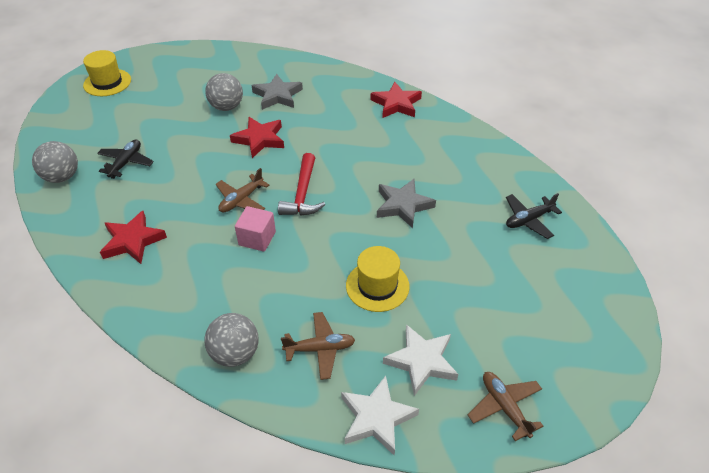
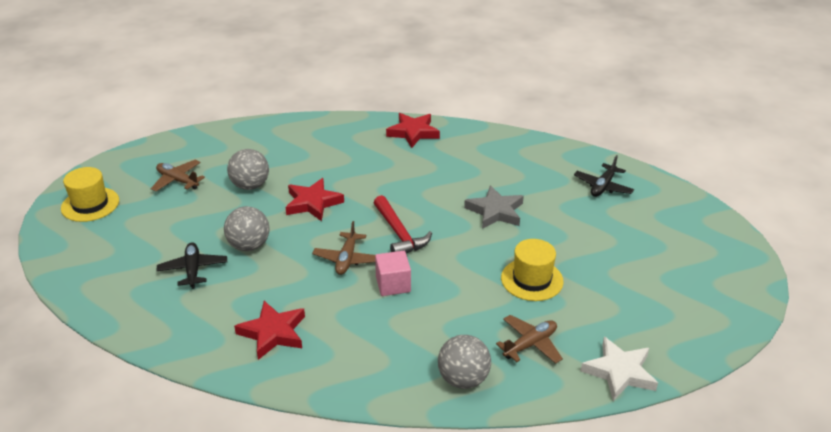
camera: 30 degrees left, 10 degrees down
(62, 177) = (133, 307): grey ball -> grey ball (249, 246)
(277, 95) = (293, 160): grey star -> none
(421, 361) = (616, 319): white star -> none
(504, 407) = (701, 322): brown plane -> brown plane (177, 180)

